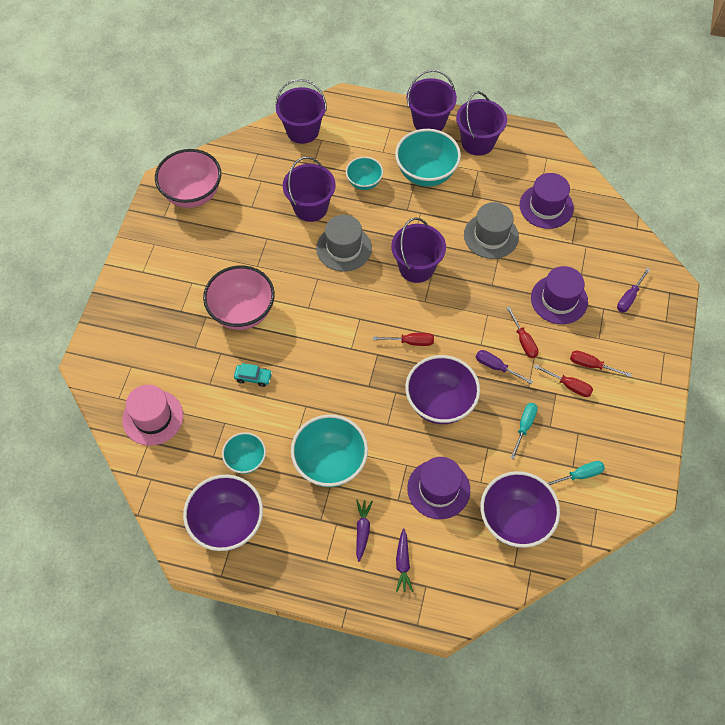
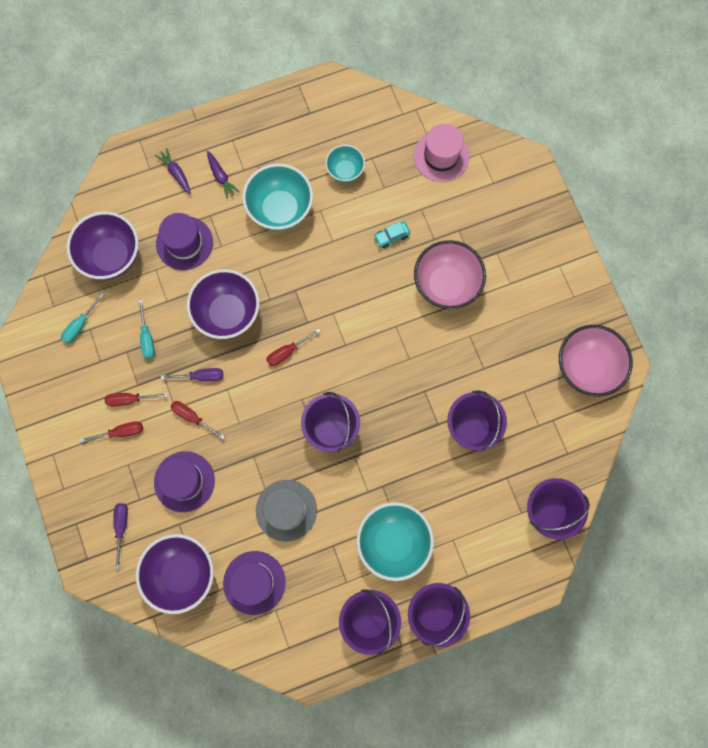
camera: 145 degrees right, 15 degrees up
(227, 523) = (322, 120): purple bowl -> purple bowl (181, 573)
(344, 248) = (409, 404): grey hat -> none
(364, 182) = (443, 490): turquoise bowl -> none

